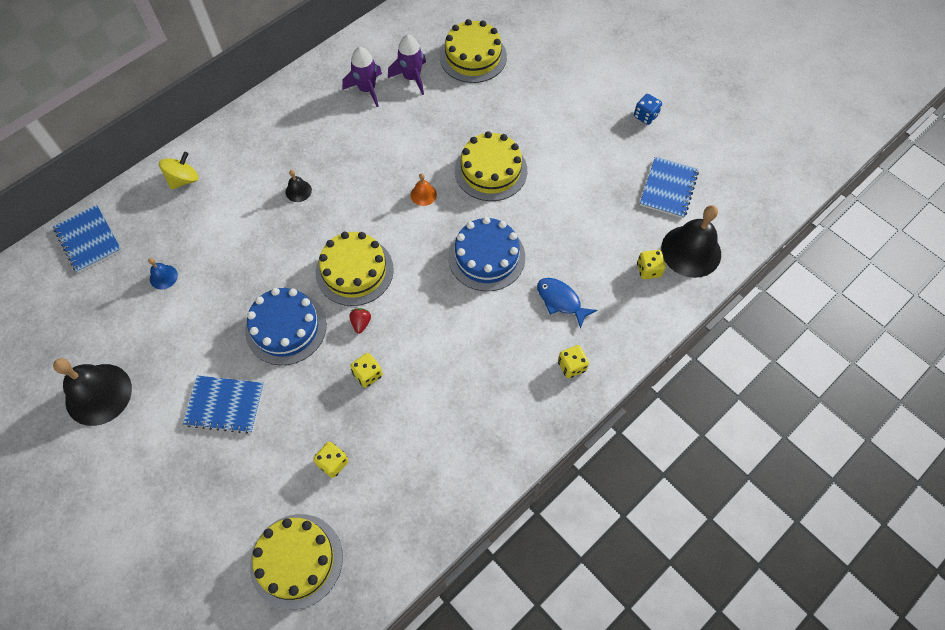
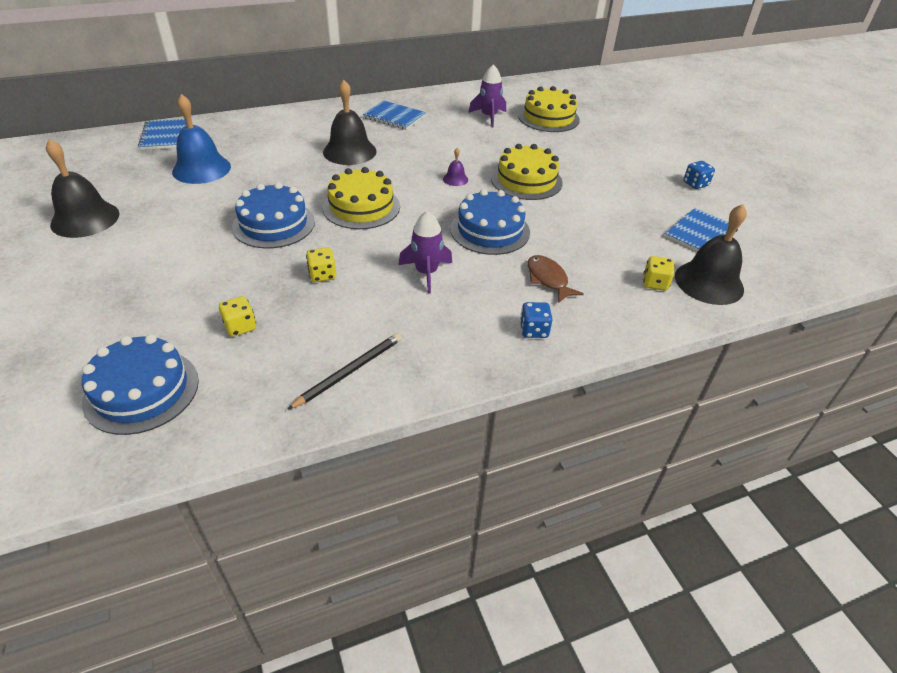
camera: 20 degrees right, 20 degrees down
(163, 277) = (201, 169): blue bell -> blue bell, size x2.20
(184, 179) = (265, 124): yellow spinning top -> none
(225, 405) = (179, 256): blue notebook -> blue notebook (394, 117)
(296, 560) = (142, 390): yellow cake -> blue cake
(298, 191) = (349, 151): black bell -> black bell, size x2.20
(361, 323) = (342, 240): red strawberry -> none
(367, 89) = (447, 114): purple rocket -> purple rocket (426, 273)
(423, 194) = (455, 179): orange bell -> purple bell
(448, 471) = (350, 371): none -> black pencil
(561, 301) = (548, 279): blue fish -> brown fish
(571, 366) = (534, 330): yellow dice -> blue dice

